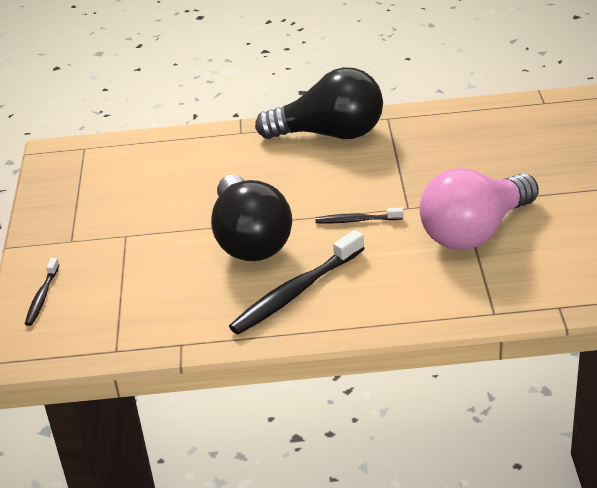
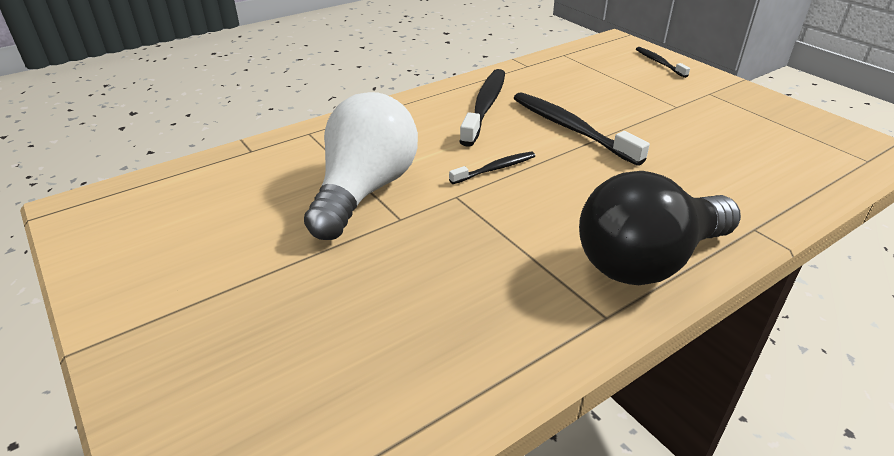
camera: 145 degrees right, 0 degrees up
(250, 240) = (571, 128): black light bulb -> black toothbrush
(475, 231) = (365, 191): pink light bulb -> white light bulb

